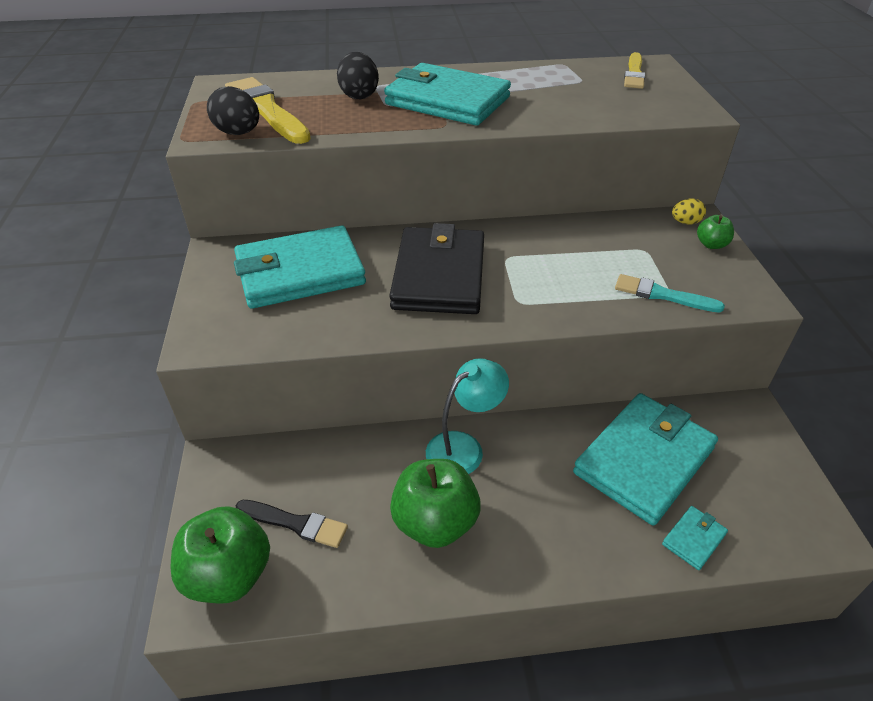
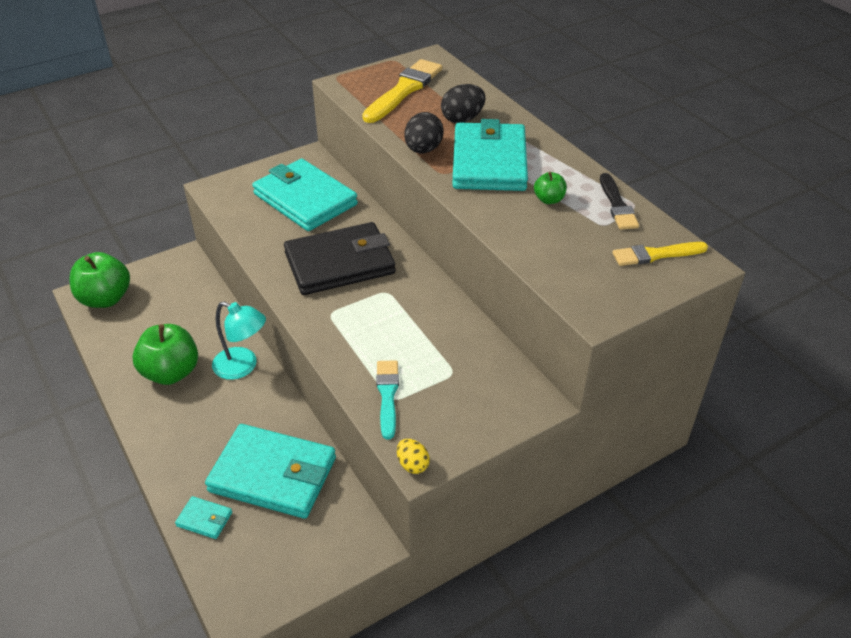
camera: 65 degrees right, 0 degrees up
(238, 133) = (360, 92): black egg -> black egg (423, 150)
(295, 523) = (149, 310): black brush -> black brush (617, 205)
(685, 222) = (522, 394): yellow egg -> yellow egg (412, 464)
(711, 244) = (493, 418): green apple -> green apple (549, 200)

